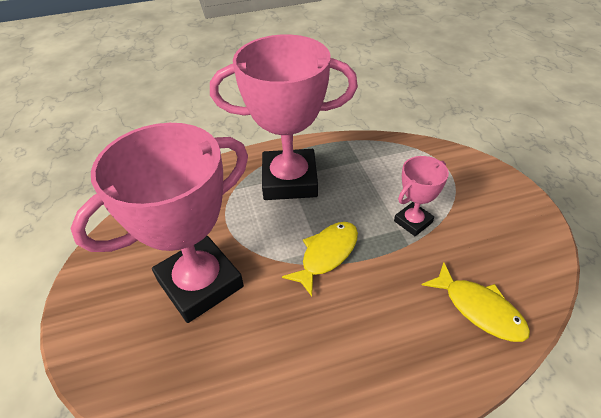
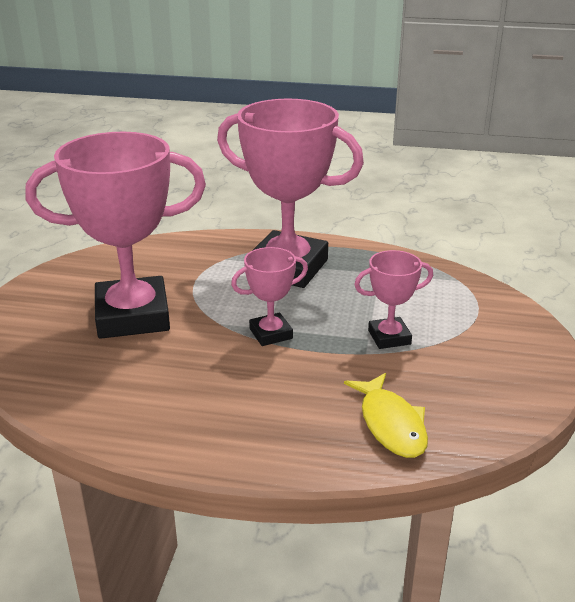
camera: 25 degrees right, 15 degrees down
(327, 254) = (271, 334): yellow fish -> pink trophy

